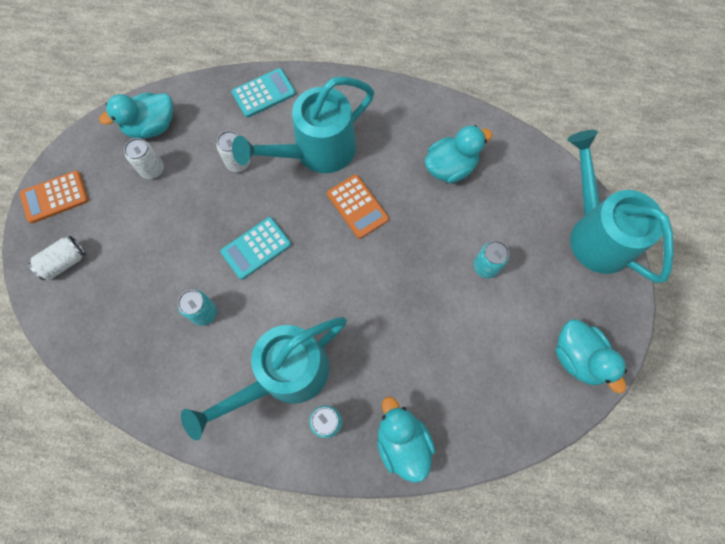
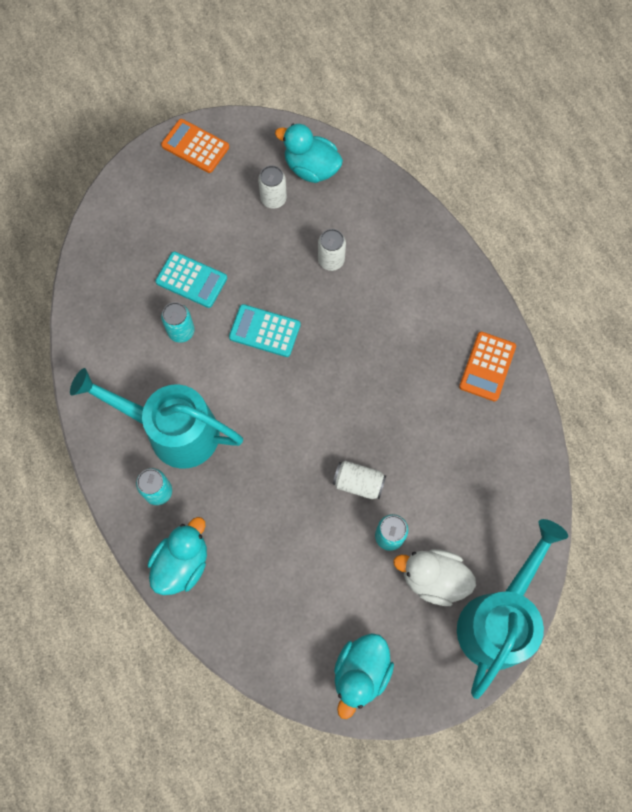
camera: 55 degrees right, 0 degrees up
(64, 262) = (148, 196): white can -> white can (358, 483)
(264, 93) = (414, 232): turquoise calculator -> turquoise calculator (191, 280)
(316, 151) = (391, 316): turquoise watering can -> none
(357, 206) = (364, 387): orange calculator -> orange calculator (487, 366)
(450, 167) = (466, 442): turquoise duck -> none
(538, 257) = (433, 578): none -> white duck

